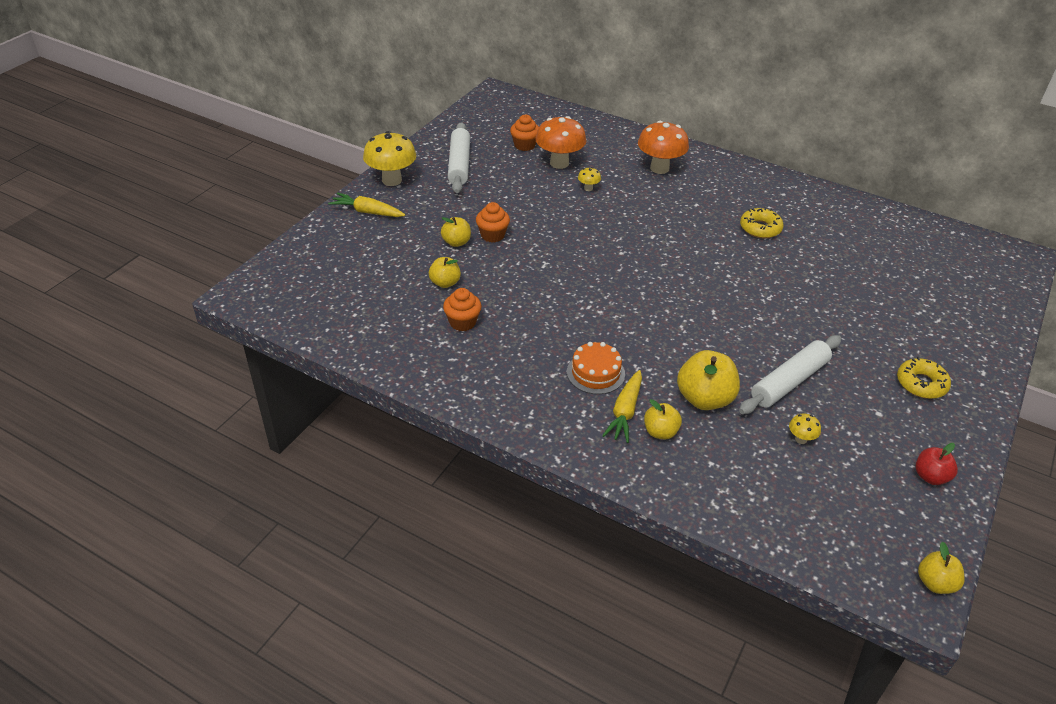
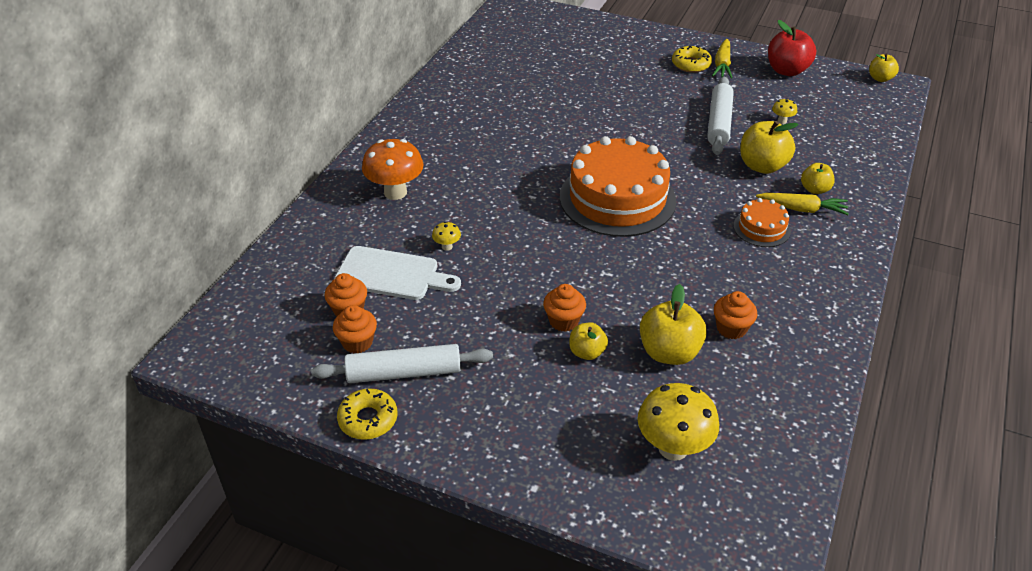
camera: 95 degrees left, 0 degrees up
(367, 212) = (542, 457): yellow carrot -> yellow carrot (722, 65)
(392, 180) = (455, 443): yellow mushroom -> yellow mushroom (673, 448)
(445, 283) = (669, 352): yellow apple -> yellow apple, size x1.70
(492, 148) = (357, 342): none -> orange cupcake
(559, 163) = (391, 274): orange mushroom -> white cutting board
(648, 285) = (617, 198): none -> orange cake
(760, 228) = (501, 128): yellow donut -> yellow donut (368, 419)
(789, 382) = (719, 123): white rolling pin -> white rolling pin turned 60 degrees clockwise
(930, 476) = (787, 70): red apple -> red apple, size x1.70

